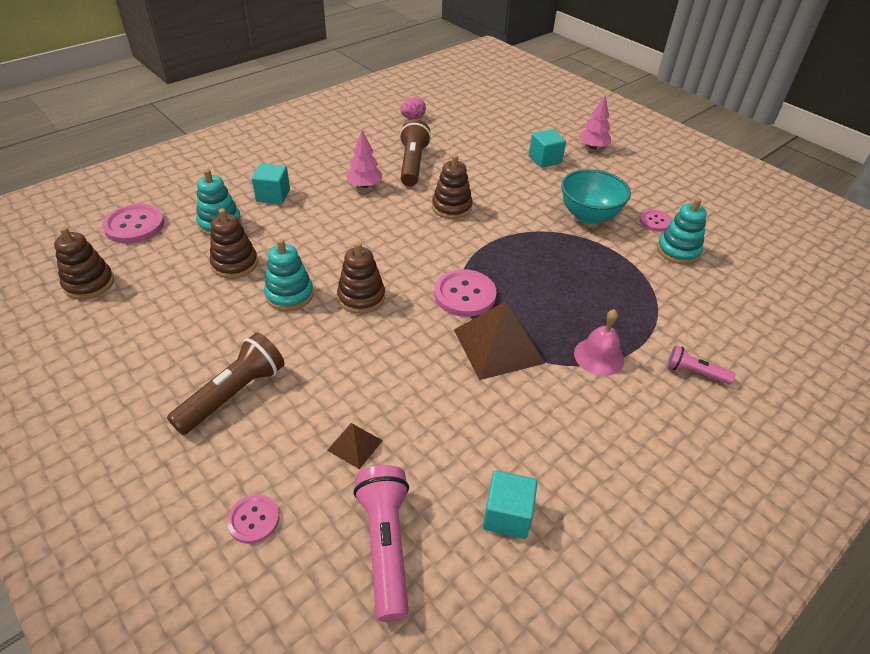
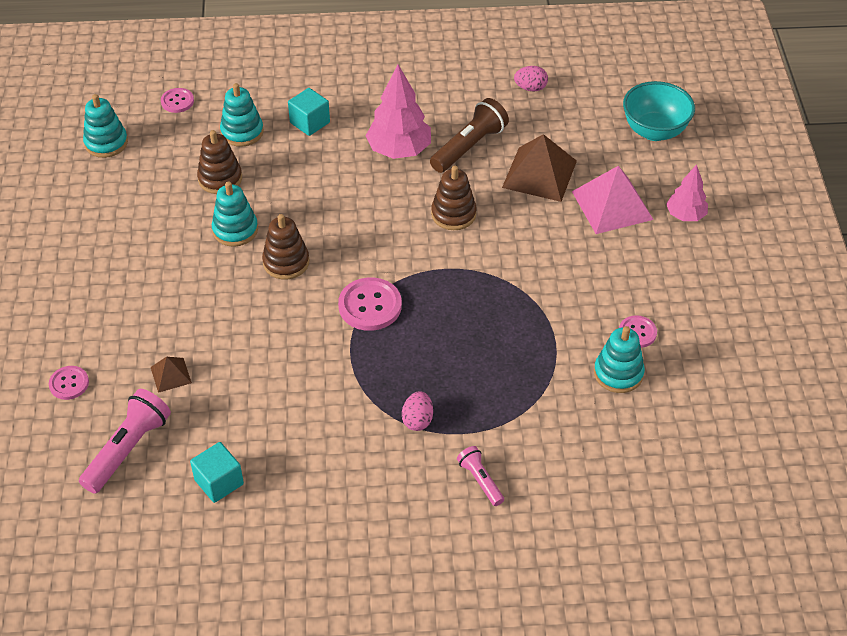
camera: 40 degrees right, 5 degrees up
(89, 283) = (106, 143): brown stacking toy -> turquoise stacking toy
(134, 225) = (177, 101): pink button -> pink button, size x0.59
(233, 394) = (128, 290): brown flashlight -> none
(365, 185) = (399, 150): pink tree -> pink tree, size x1.64
(498, 346) = (347, 364): brown pyramid -> brown pyramid (539, 174)
(545, 159) = (612, 205): turquoise cube -> pink pyramid
(589, 216) = (576, 291): turquoise bowl -> turquoise bowl (654, 131)
(599, 356) = (417, 420): pink bell -> pink egg

